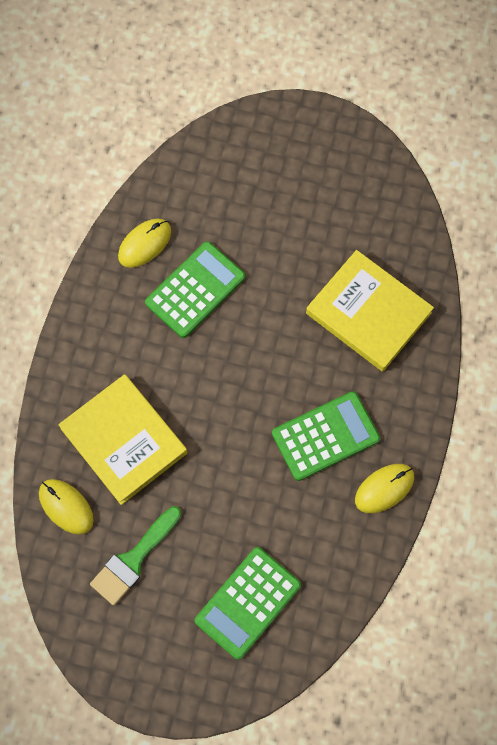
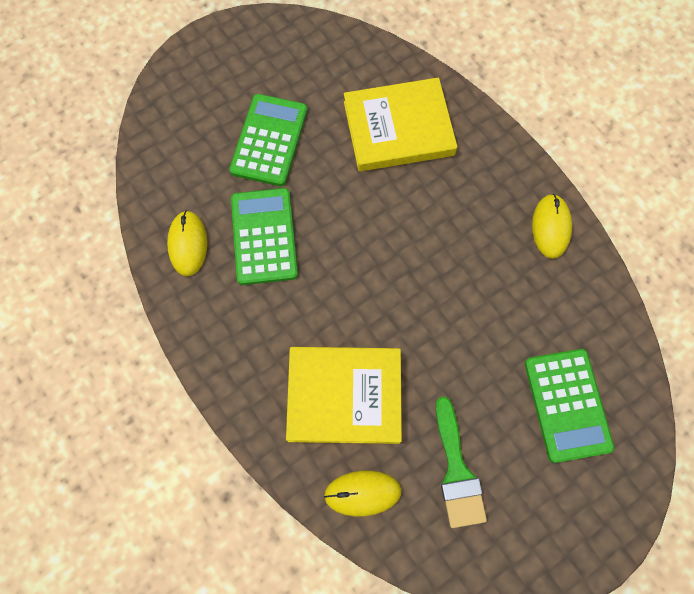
camera: 50 degrees left, 0 degrees up
(325, 436) = (472, 236): green calculator -> green calculator (269, 140)

